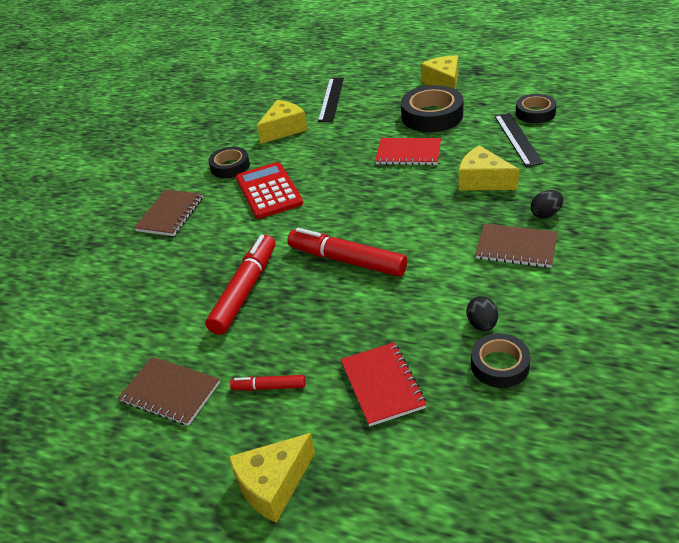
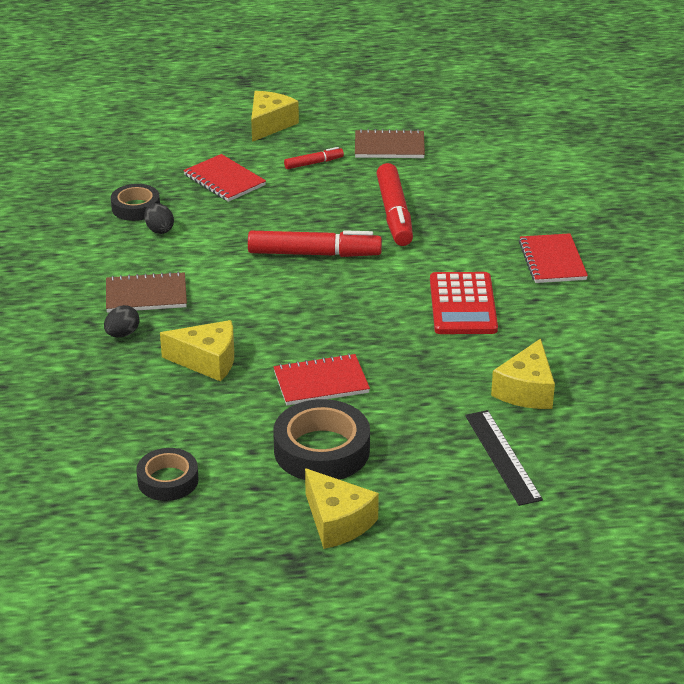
camera: 150 degrees right, 5 degrees down
(170, 214) = (552, 261): brown notebook -> red notebook
(230, 166) = (544, 325): black tape -> none
(269, 191) = (462, 304): red calculator -> red calculator turned 45 degrees clockwise
(517, 139) = (182, 429): black ruler -> none

